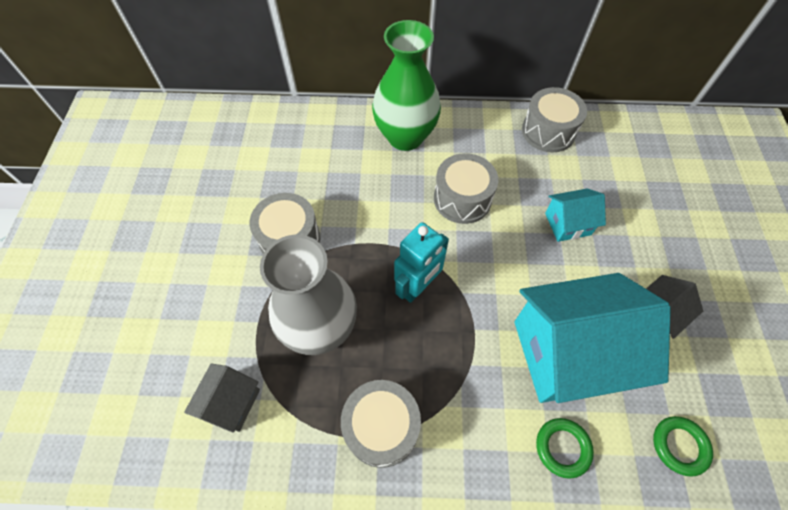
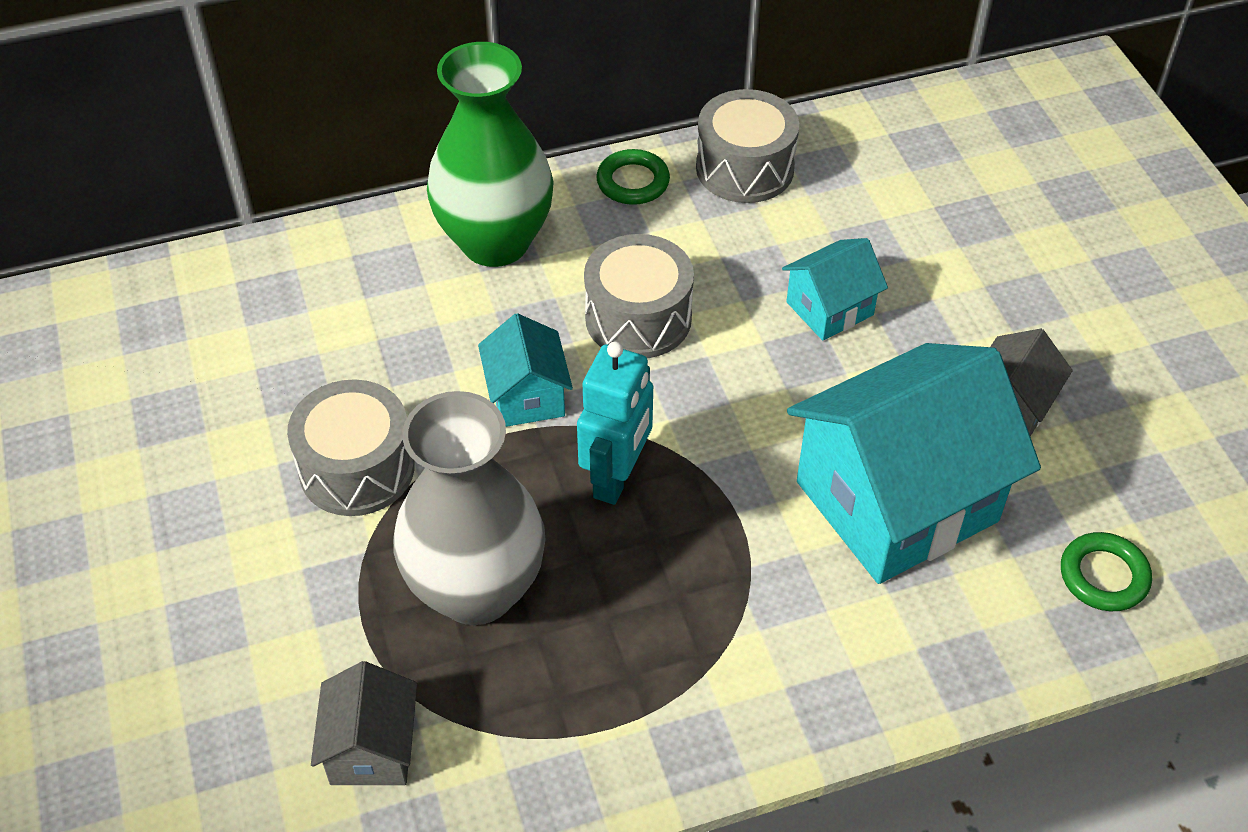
camera: 20 degrees left, 10 degrees down
(381, 427) = (642, 700): grey drum -> none
(389, 225) = (527, 396): none -> turquoise house
(562, 448) = (935, 635): green ring -> green ring (633, 182)

